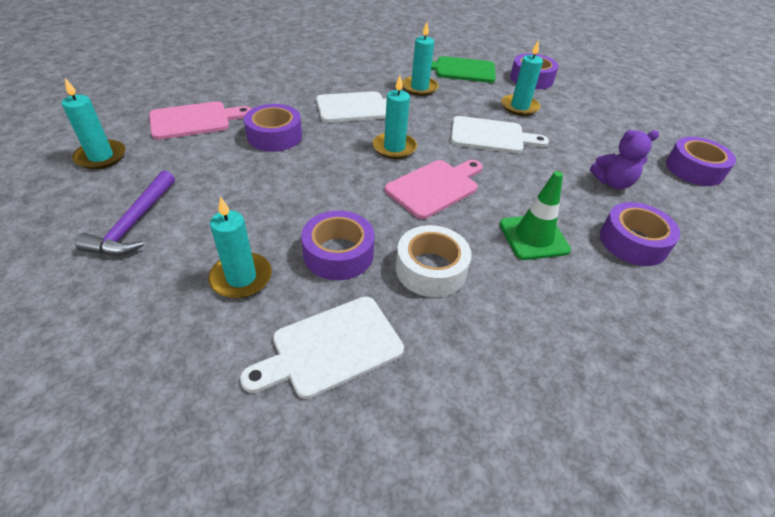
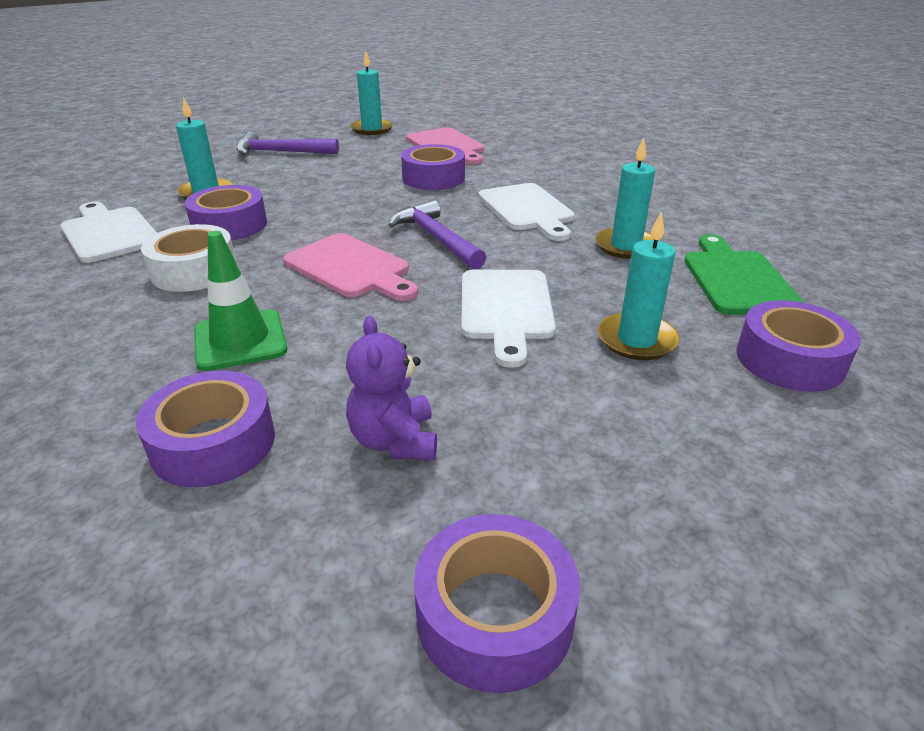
camera: 85 degrees right, 10 degrees down
(394, 148) = (436, 238): turquoise candle -> purple hammer

